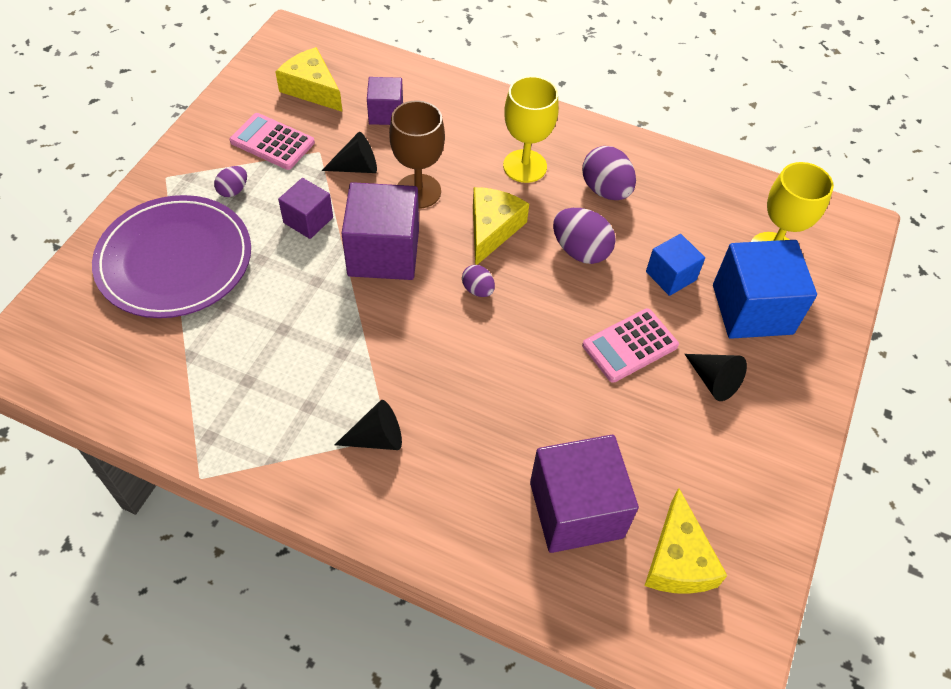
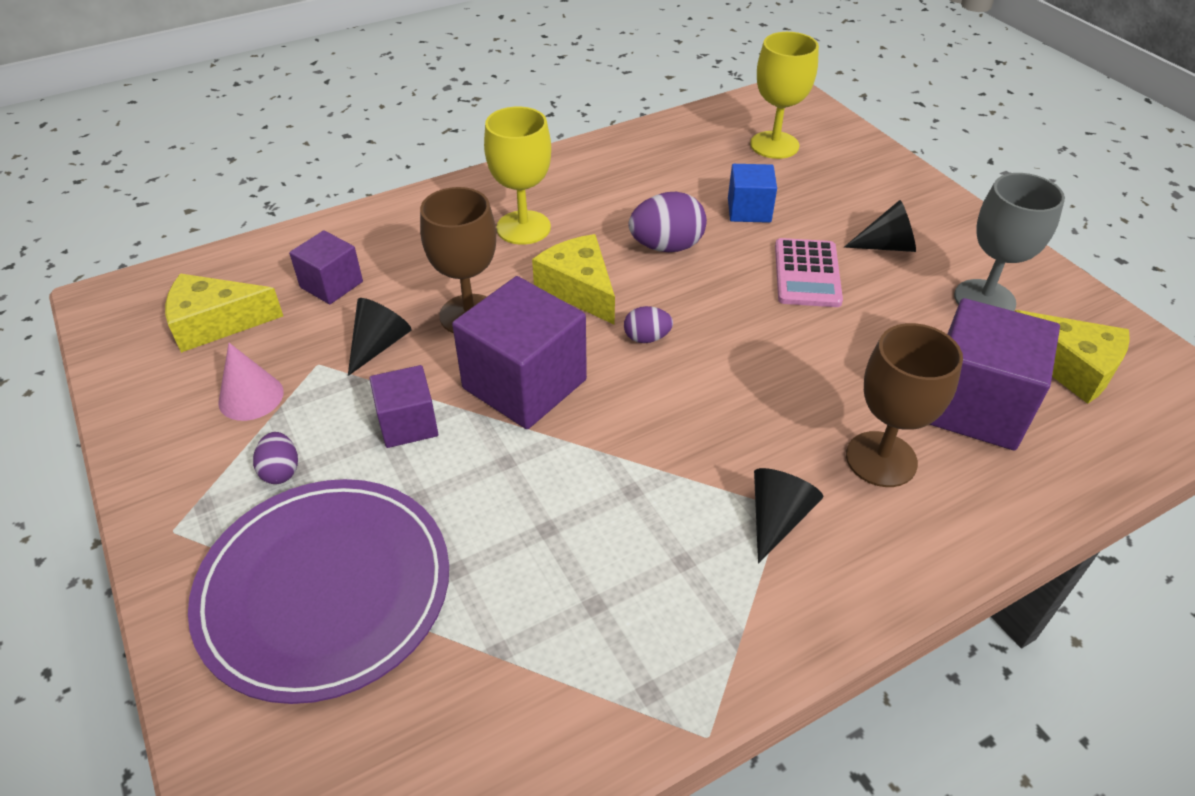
camera: 50 degrees left, 10 degrees down
(272, 142) = (251, 397): pink calculator -> pink cone
(474, 473) = (881, 459): none -> brown goblet
(605, 190) = (610, 195): purple egg -> none
(708, 472) = (984, 299): none -> grey goblet
(752, 309) = (827, 187): blue cube -> none

